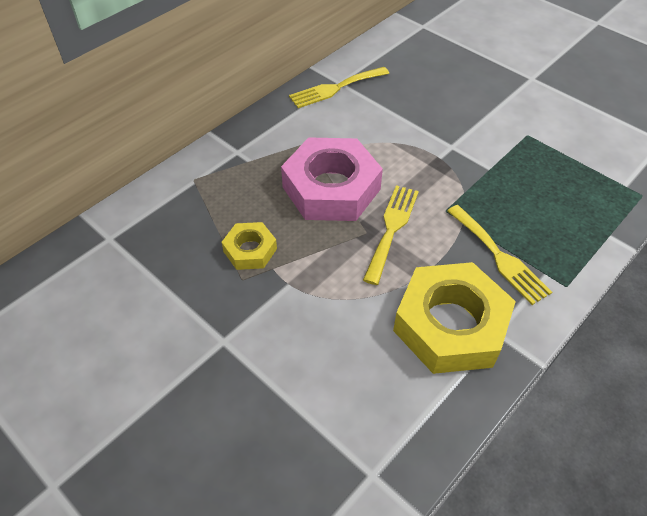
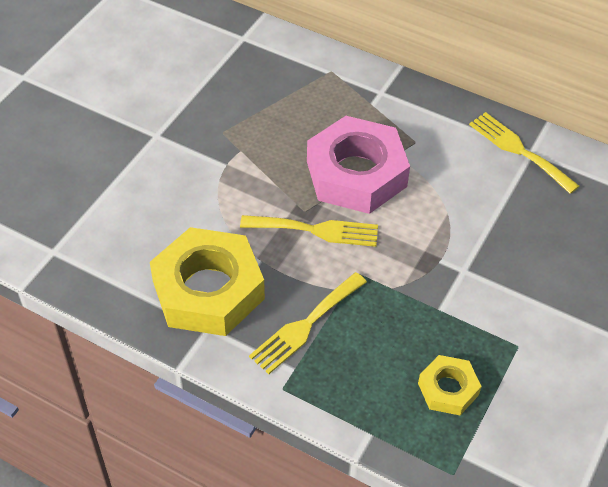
camera: 75 degrees right, 0 degrees up
(250, 250) = (257, 130): yellow nut -> yellow nut (448, 389)

